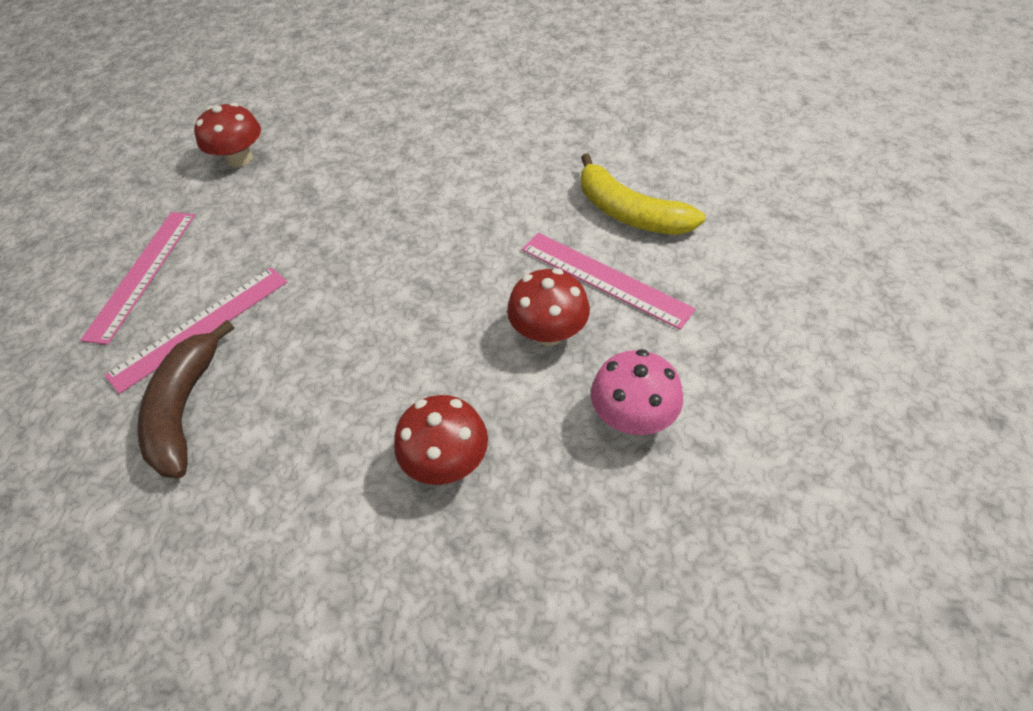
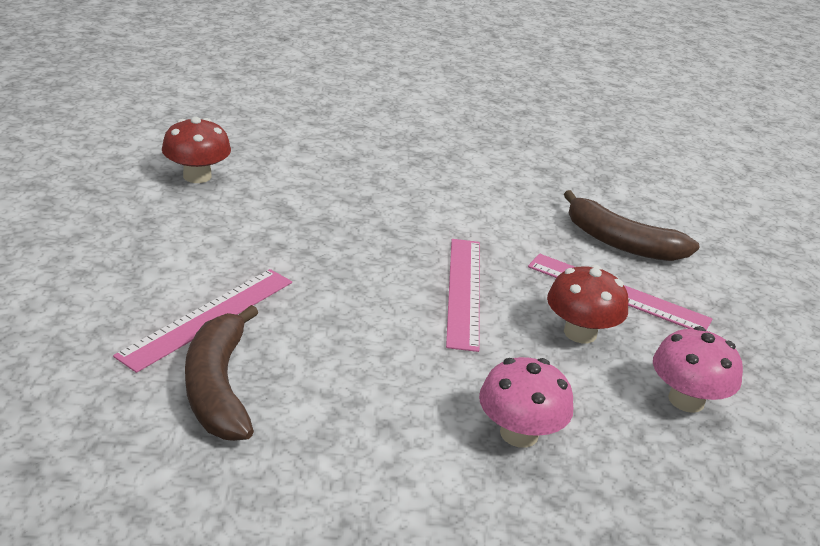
camera: 15 degrees left, 20 degrees down
(142, 274) = (122, 269): pink ruler -> pink ruler (463, 291)
(446, 461) = (519, 433): red mushroom -> pink mushroom
(629, 213) = (621, 243): yellow banana -> brown banana

